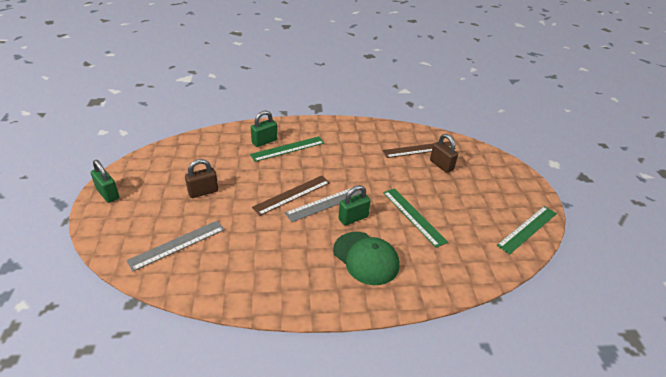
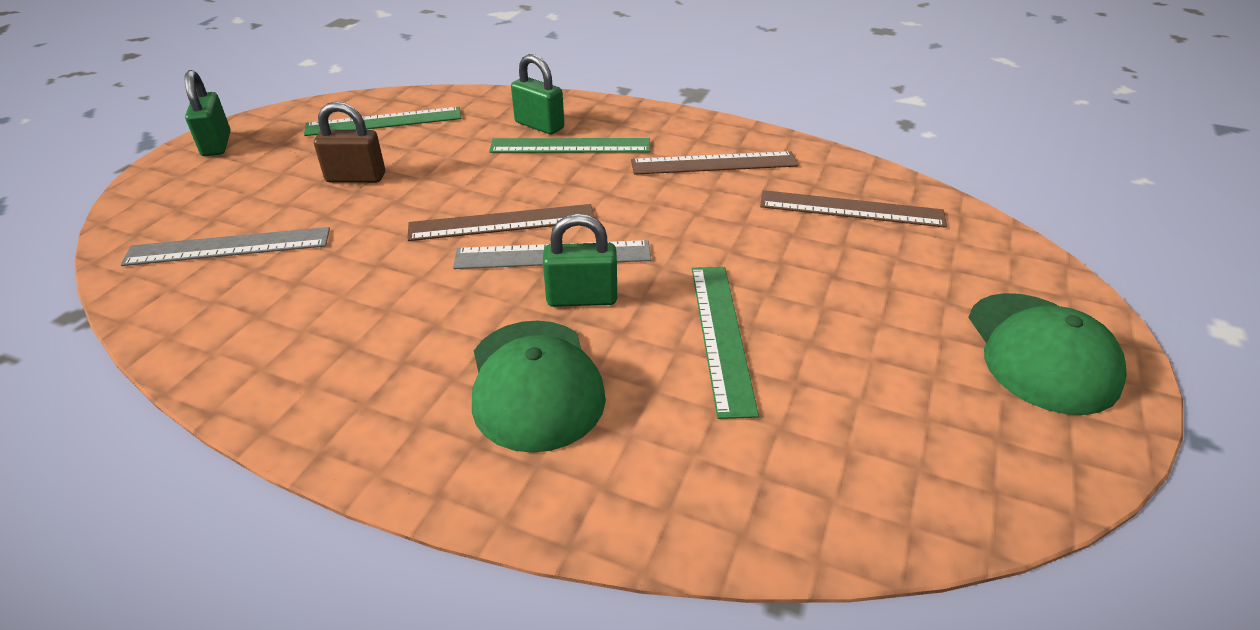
camera: 30 degrees right, 0 degrees up
(264, 141) = (539, 125): green padlock -> green padlock turned 45 degrees clockwise
(354, 142) = (714, 163): none -> brown ruler
(441, 165) = (881, 252): brown padlock -> none
(512, 189) = (1041, 352): none -> green cap
(527, 229) = (1017, 461): green ruler -> green ruler (384, 122)

